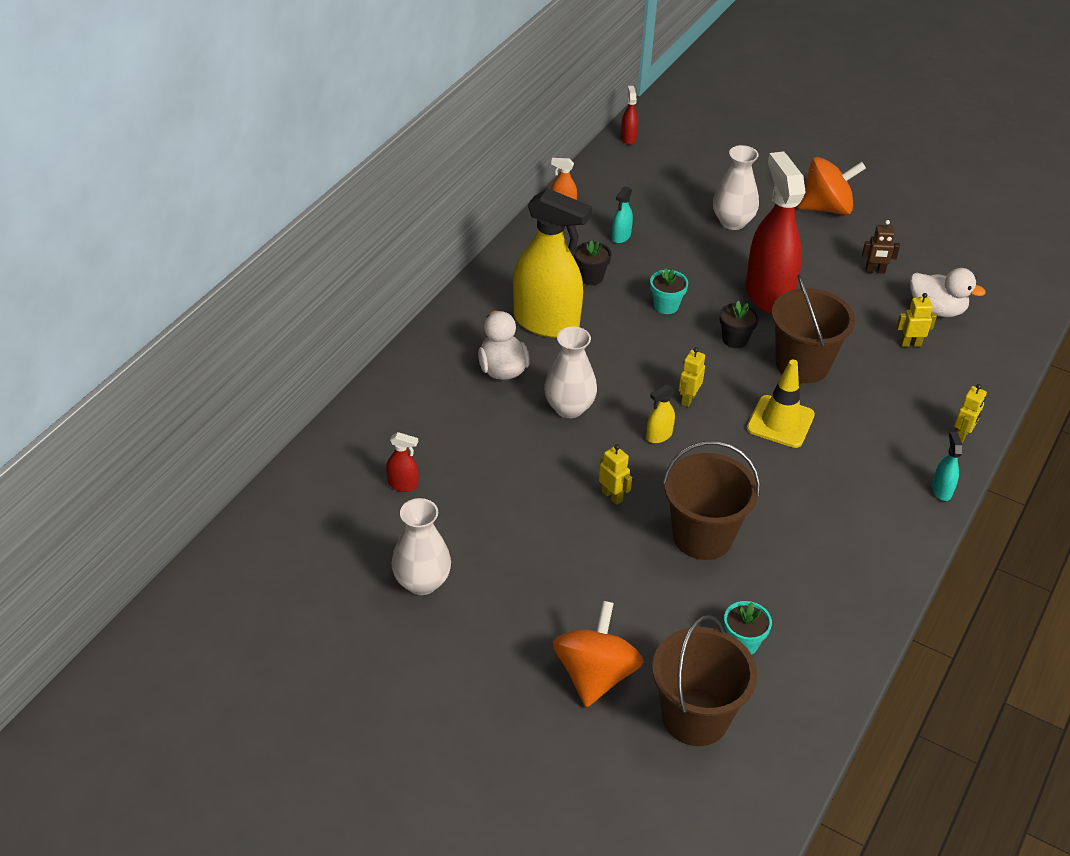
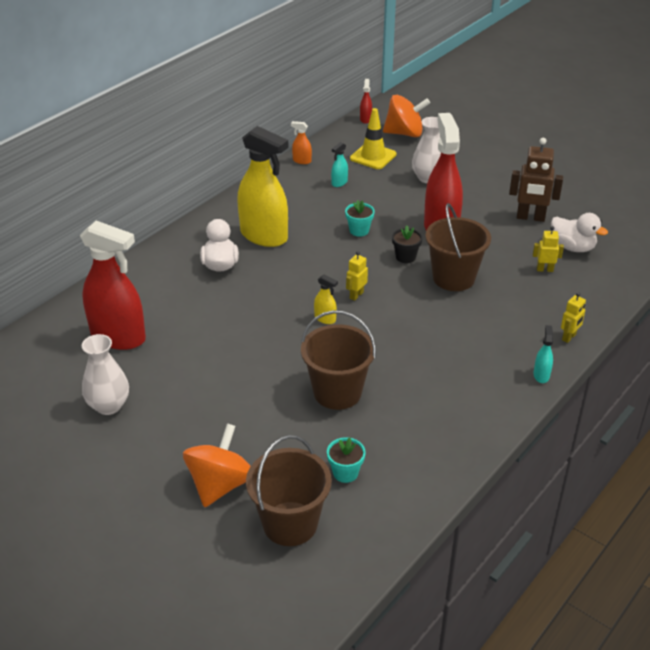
camera: 10 degrees right, 5 degrees down
(403, 484) = (118, 337): red spray bottle -> red spray bottle, size x2.48
(569, 408) = (262, 294): white vase -> none
(591, 277) = (308, 208): black flower pot -> none
(612, 496) = (275, 358): yellow robot -> none
(659, 436) = (325, 319): yellow spray bottle -> yellow spray bottle turned 120 degrees counterclockwise
(780, 422) = (424, 316): yellow traffic cone -> yellow traffic cone (373, 156)
(826, 208) = (504, 173): orange spinning top -> orange spinning top (404, 133)
(875, 271) = (530, 217): brown robot -> brown robot, size x1.83

